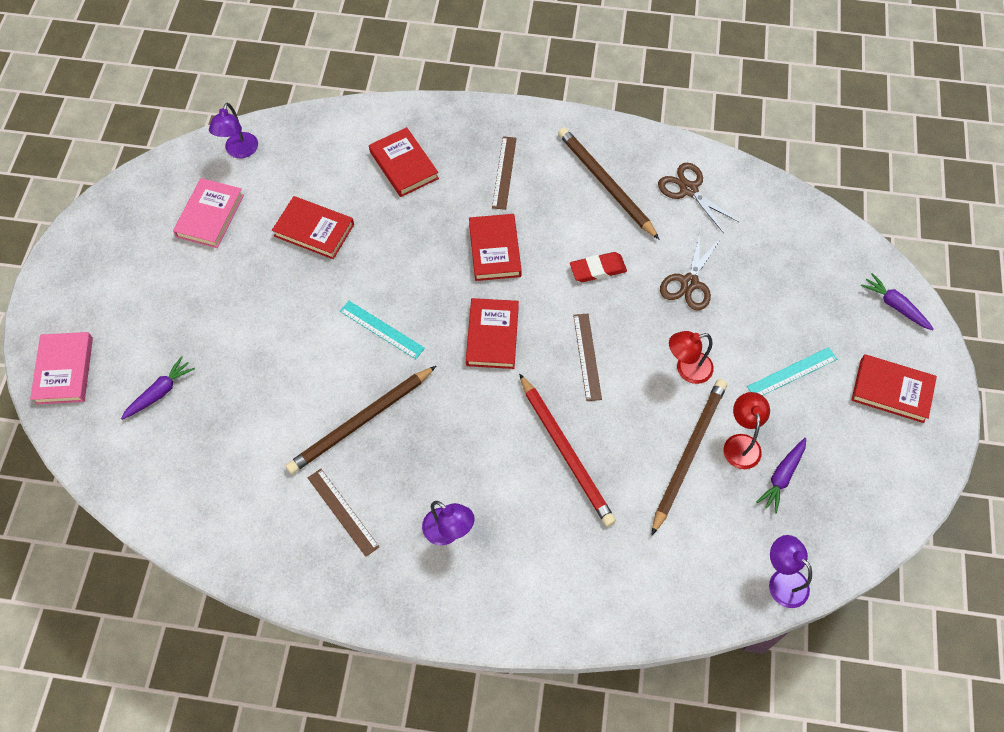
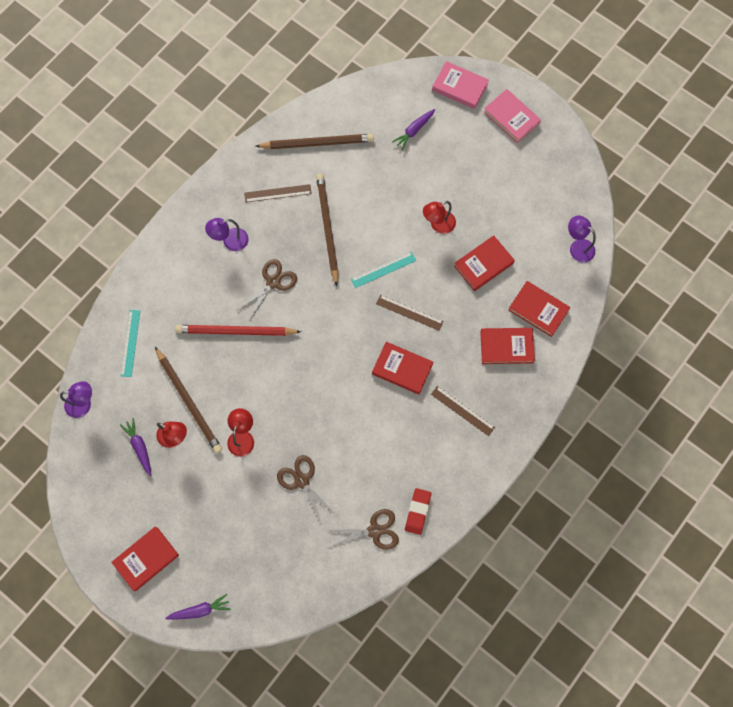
camera: 120 degrees right, 10 degrees up
(160, 392) = (414, 131): purple carrot -> purple carrot turned 60 degrees clockwise
(210, 216) = (531, 207): pink book -> pink book (511, 118)
(287, 300) = (438, 225): none -> red lamp
(473, 445) = (273, 282): none -> brown scissors
(492, 336) = (339, 332): red book -> red book (538, 310)
(587, 356) = (289, 381): brown ruler -> brown ruler (409, 312)
(598, 269) = (348, 427): red eraser -> red eraser (417, 511)
(605, 184) = (413, 475): brown pencil -> brown pencil (317, 143)
(792, 372) = (198, 503): turquoise ruler -> turquoise ruler (130, 343)

